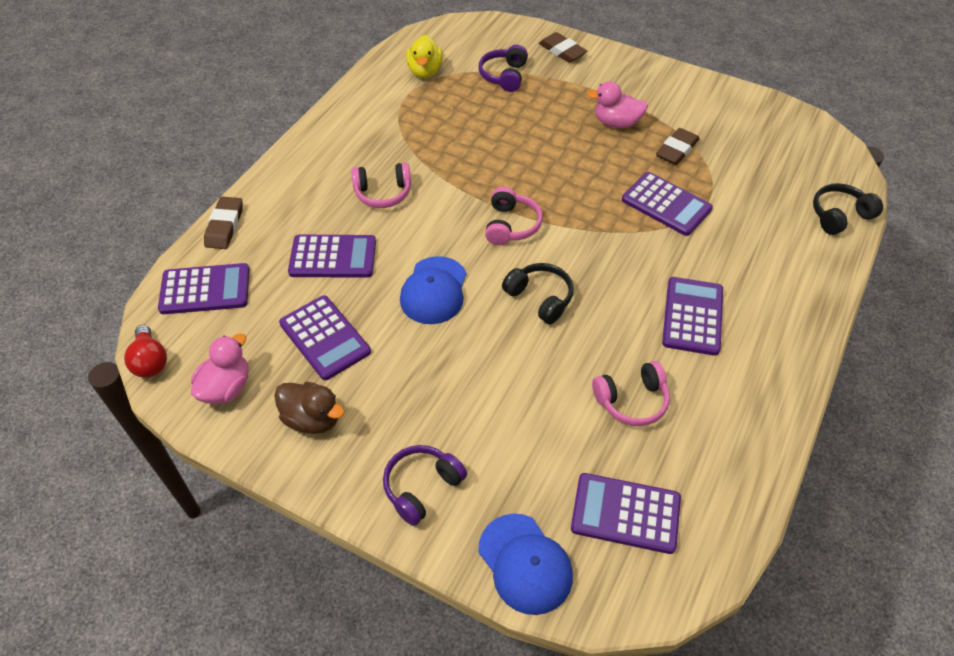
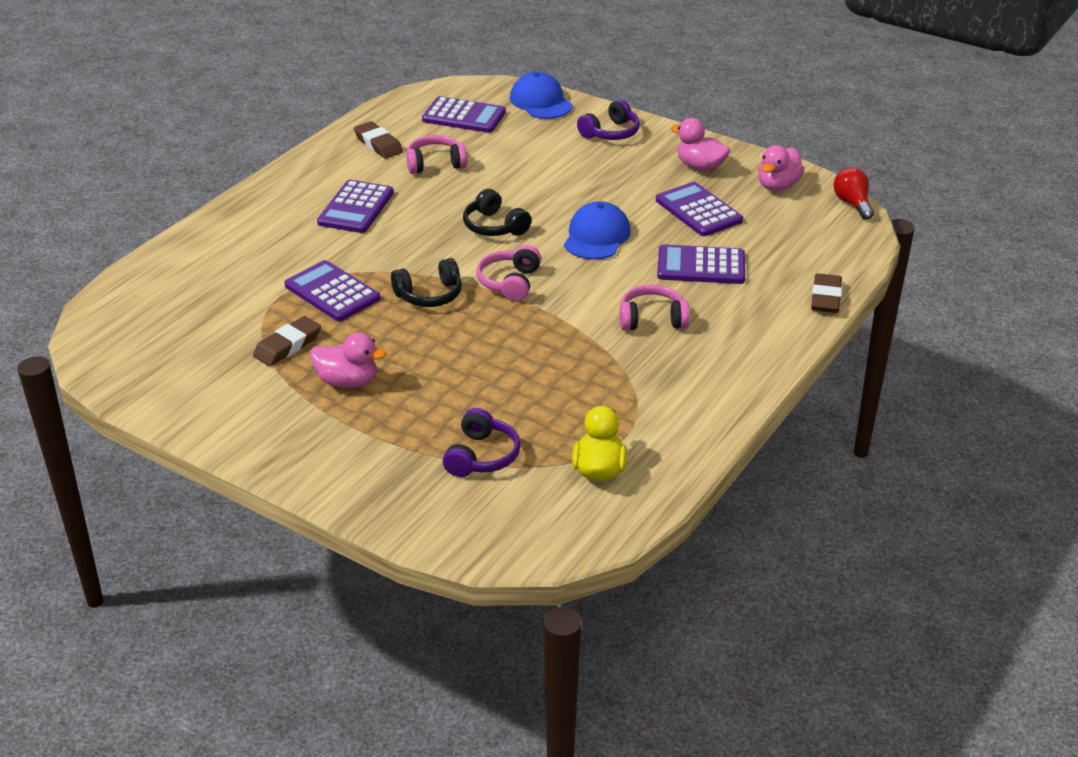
camera: 175 degrees left, 15 degrees down
(205, 290) = (824, 248): purple calculator -> none
(312, 419) = (700, 167): brown duck -> pink duck
(562, 51) = (382, 492): brown eraser -> brown eraser (378, 144)
(839, 216) = (150, 273): black headphones -> black headphones (429, 295)

